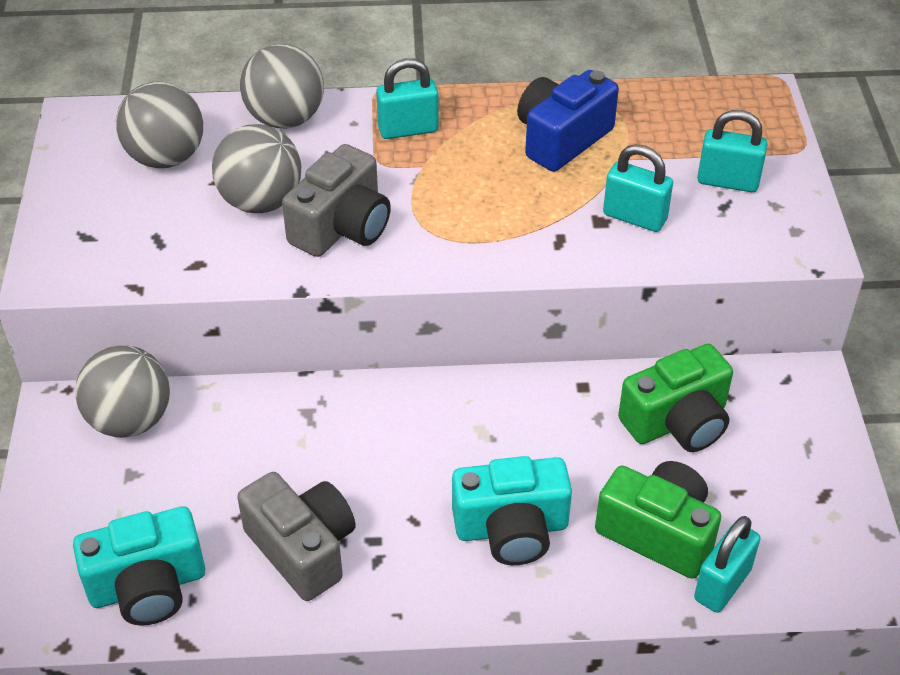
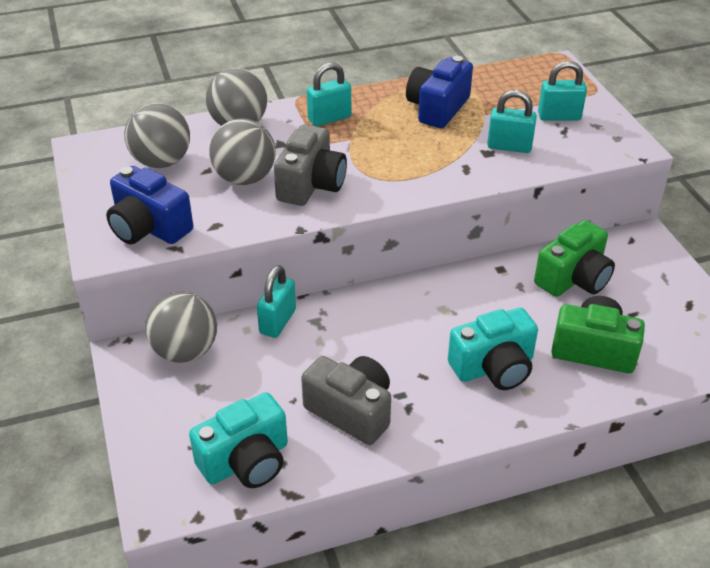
camera: 15 degrees left, 5 degrees down
(114, 252) = (149, 228): none -> blue camera
(722, 584) = (651, 373): turquoise padlock -> turquoise padlock (277, 321)

